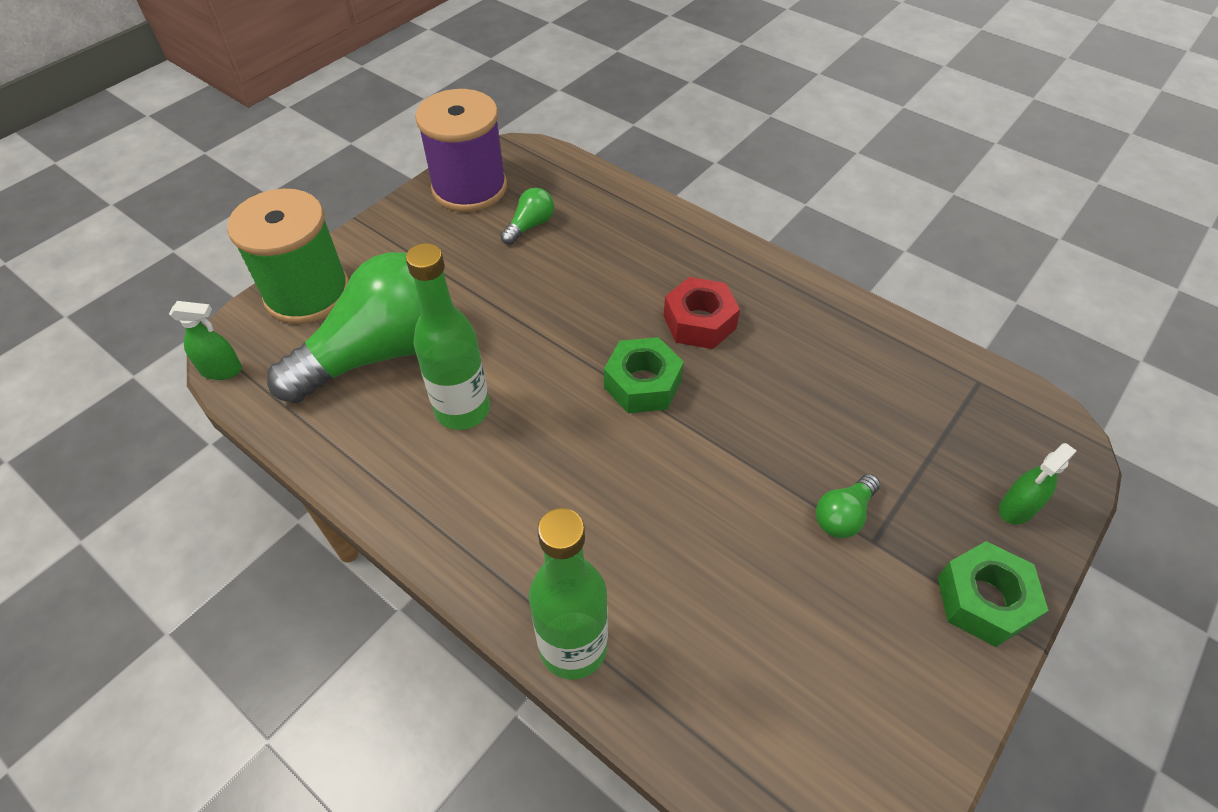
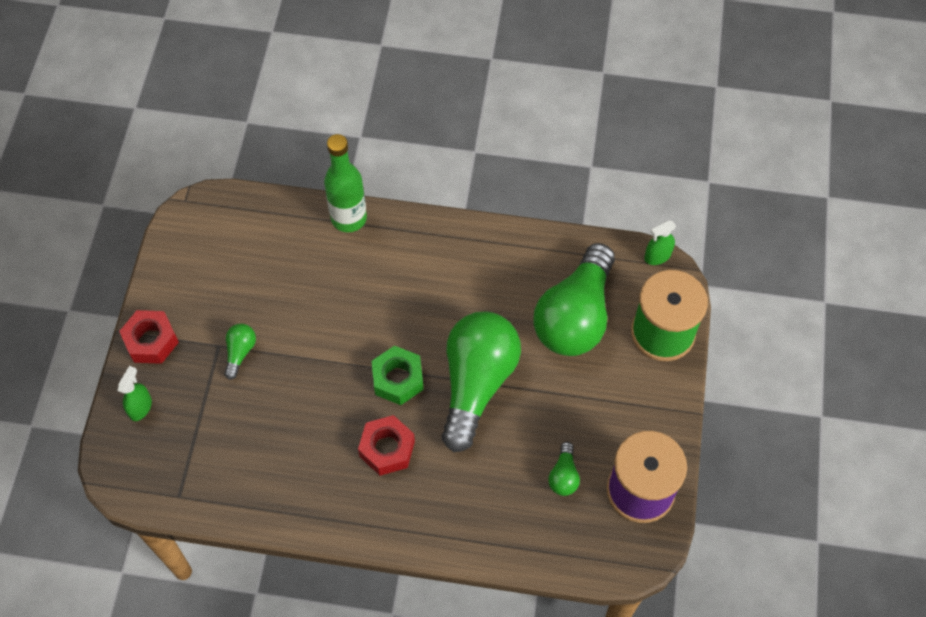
camera: 150 degrees right, 10 degrees up
(462, 410) = (494, 305): green bottle -> none
(553, 338) = (476, 383): none -> green light bulb
(983, 600) = (151, 341): green nut -> red nut

